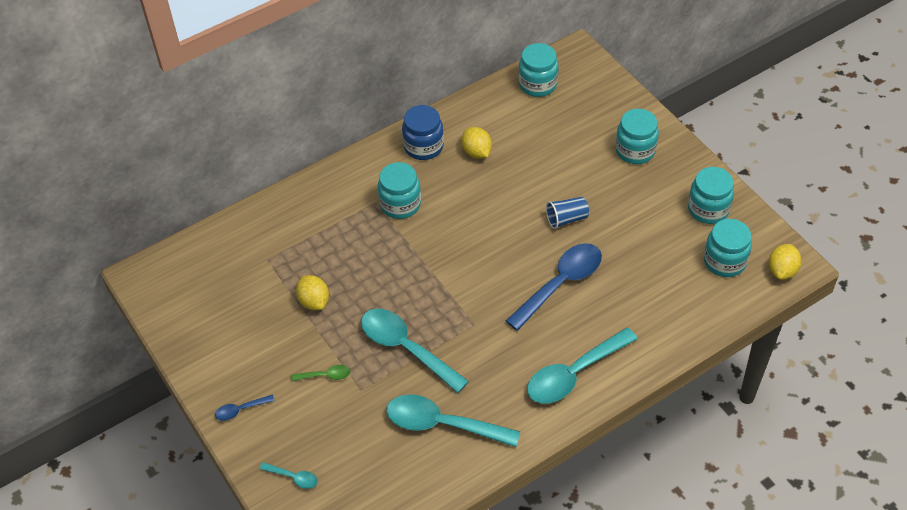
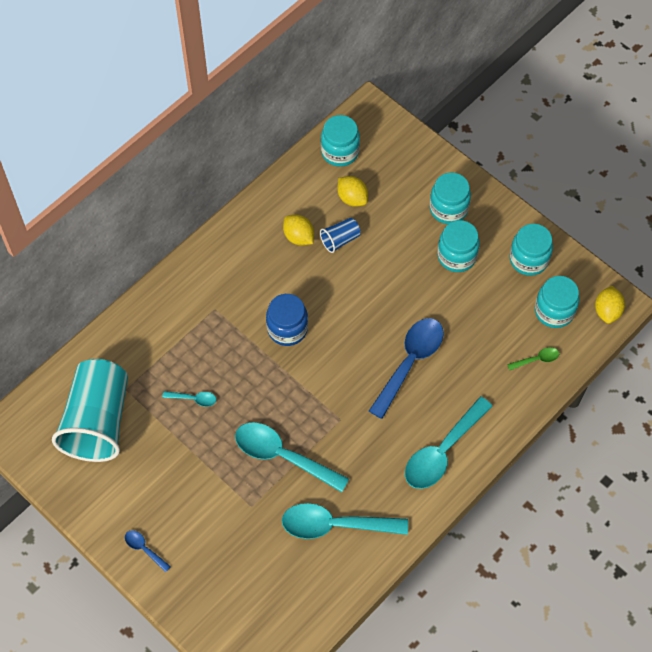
camera: 15 degrees left, 10 degrees up
(231, 283) = (98, 421): none -> turquoise cup
(240, 410) = (144, 549): blue spoon -> blue spoon turned 75 degrees clockwise
(293, 477) = (212, 605): turquoise spoon -> turquoise spoon (193, 399)
(314, 301) = (183, 425): yellow lemon -> yellow lemon (352, 198)
(325, 376) = (214, 499): green spoon -> green spoon (536, 359)
(400, 204) = (239, 307): turquoise jar -> turquoise jar (456, 256)
(423, 146) = (246, 240): blue jar -> blue jar (287, 329)
(566, 219) = (400, 293): blue cup -> blue cup (340, 240)

